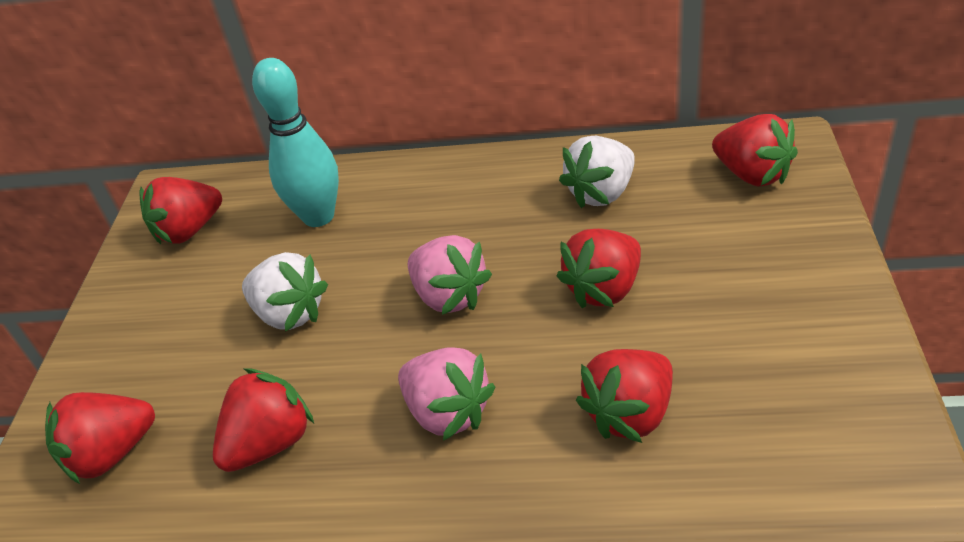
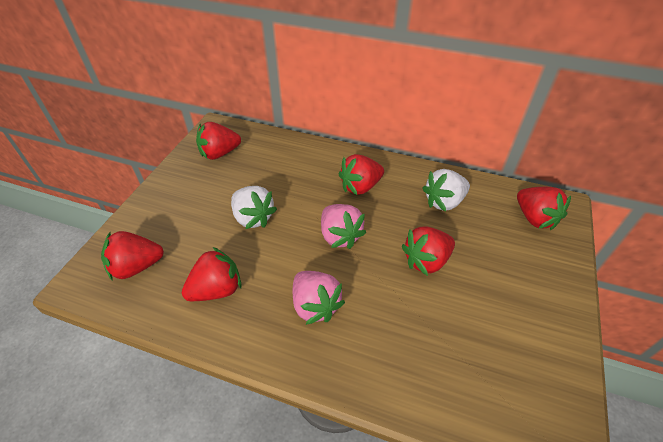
camera: 10 degrees right, 5 degrees up
(318, 216) = (287, 166): turquoise bowling pin -> none
(630, 414) = (416, 343): red strawberry -> red strawberry (360, 187)

